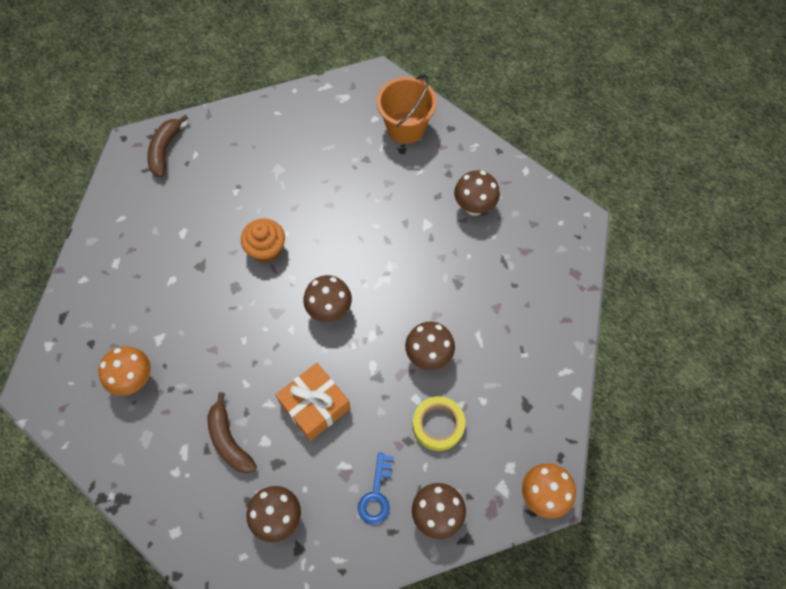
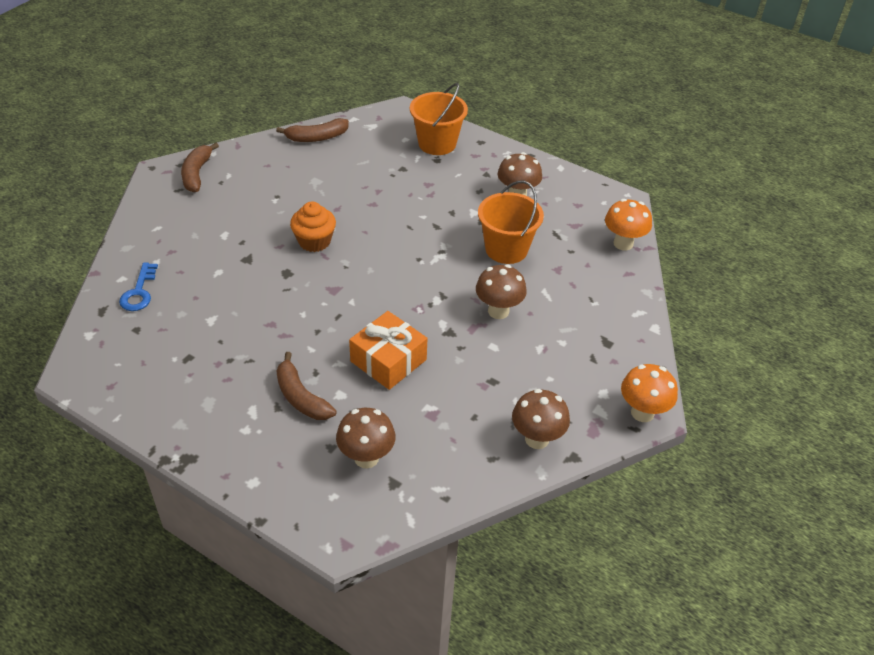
camera: 10 degrees left, 20 degrees down
(135, 380) = (189, 355): orange mushroom -> orange mushroom (623, 243)
(287, 109) = (317, 137): none -> brown banana
(329, 310) = (389, 283): brown mushroom -> none
(376, 494) = (469, 428): blue key -> blue key (139, 292)
(438, 425) = (521, 365): yellow tape -> none
(450, 277) = (506, 249): none -> orange bucket

